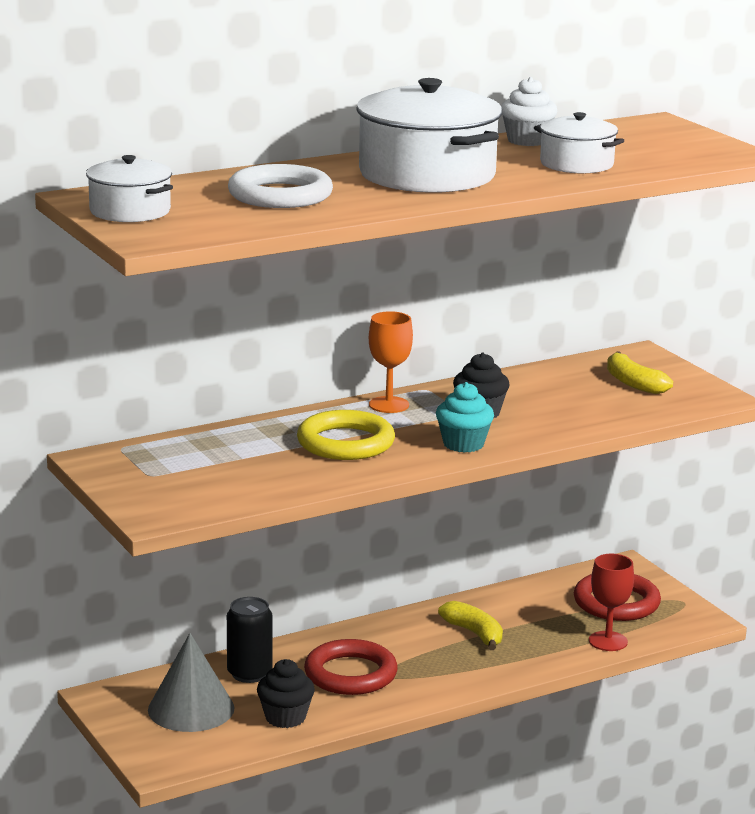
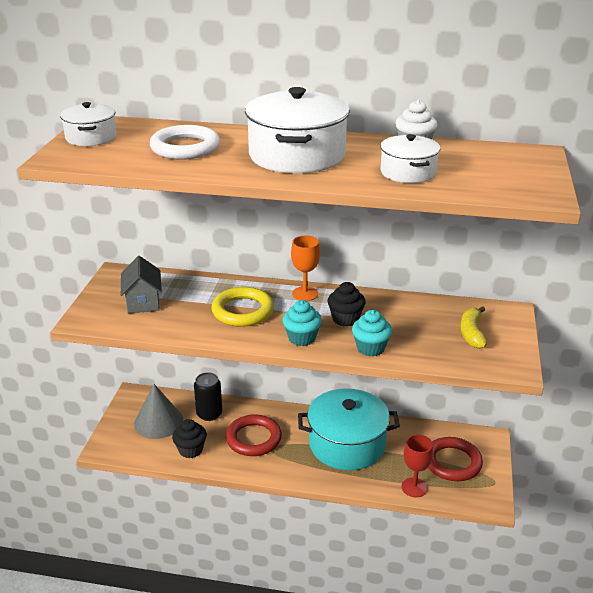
camera: 40 degrees right, 10 degrees up
(197, 474) = (143, 302): none -> grey house
(474, 633) = (347, 444): yellow banana -> turquoise pot
(554, 428) = (370, 348): none -> turquoise cupcake

